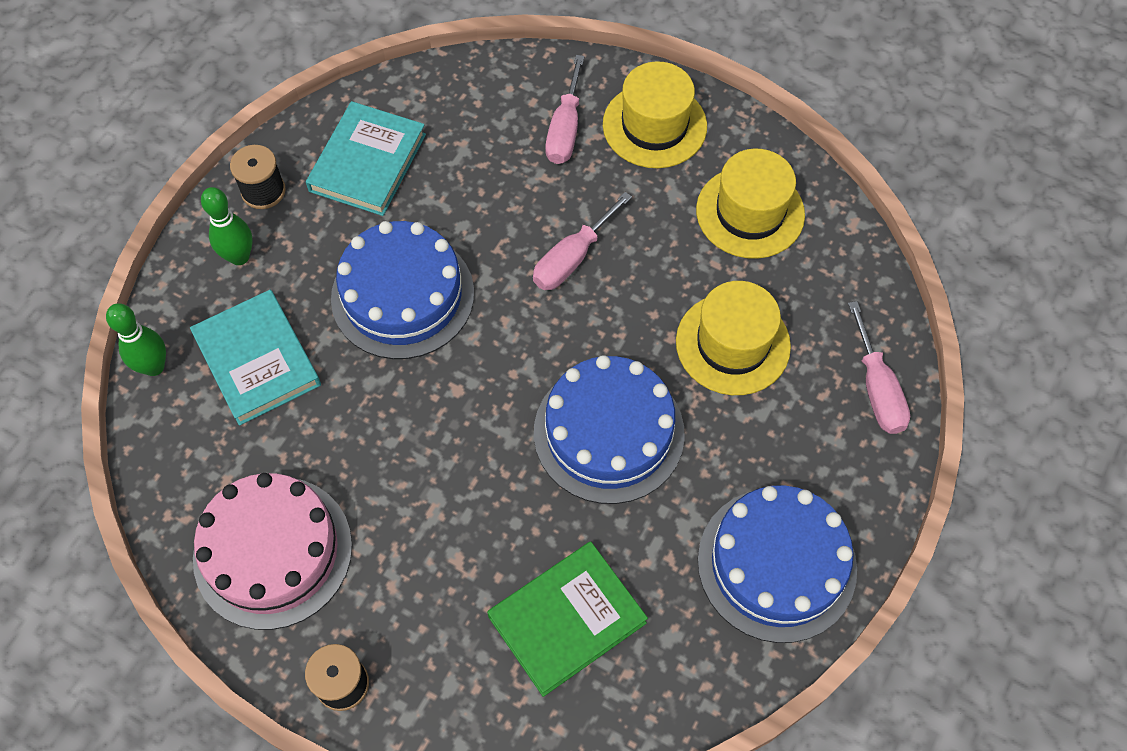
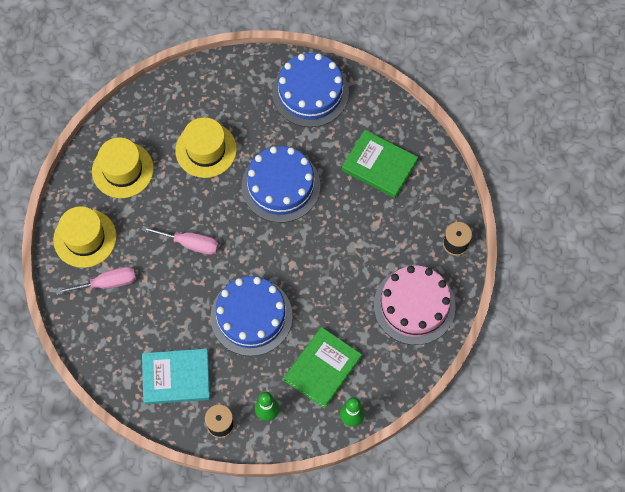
camera: 115 degrees left, 5 degrees up
(257, 360) = (322, 368): turquoise book -> green book
(877, 388) = (201, 80): pink screwdriver -> none

